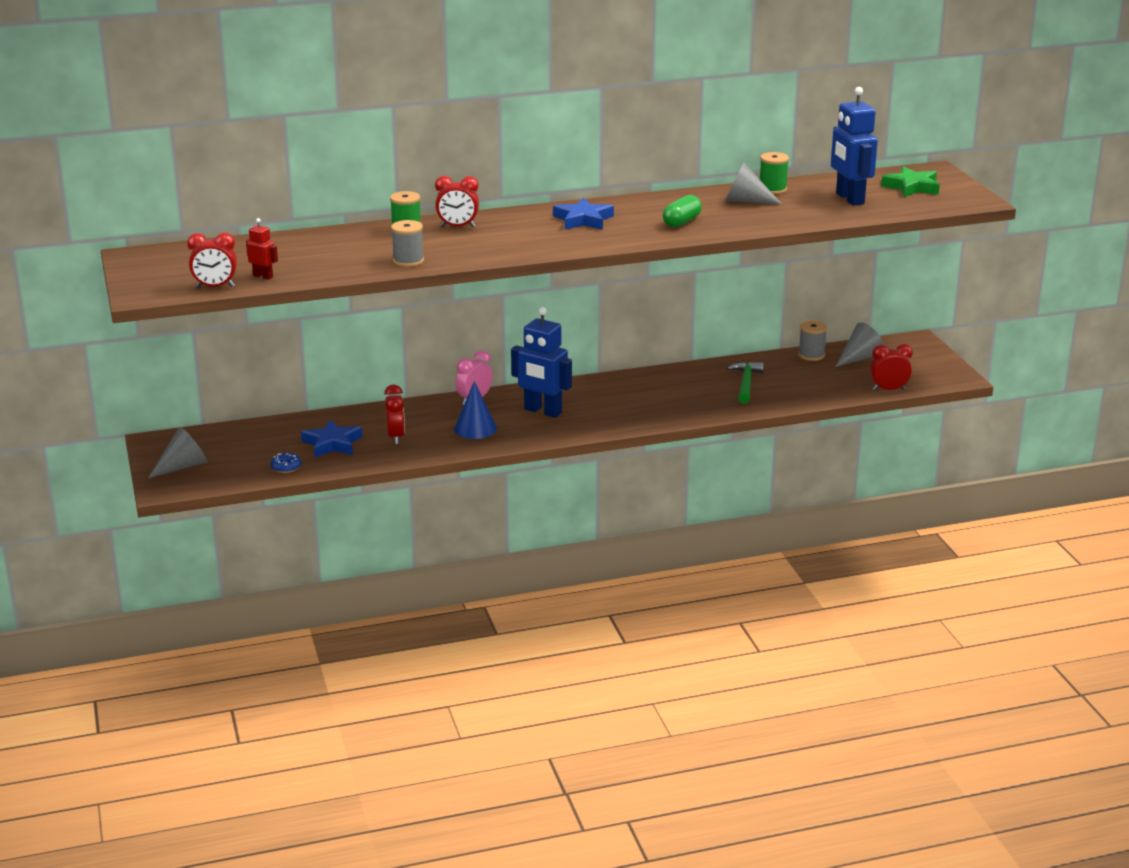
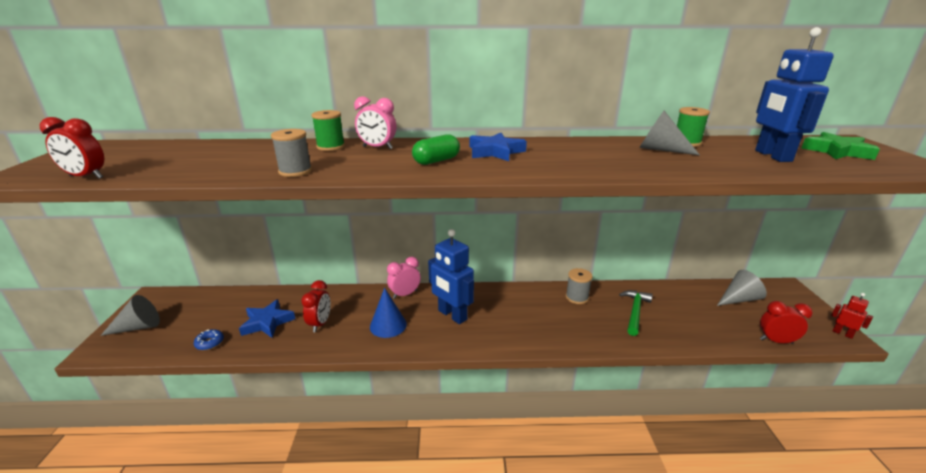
camera: 15 degrees right, 0 degrees up
(263, 276) = (146, 172): red robot -> red robot (842, 333)
(457, 227) = (377, 148): red clock -> pink clock
(681, 222) = (592, 161): green capsule -> green capsule (436, 161)
(811, 355) = (693, 290): grey spool -> grey spool (577, 297)

